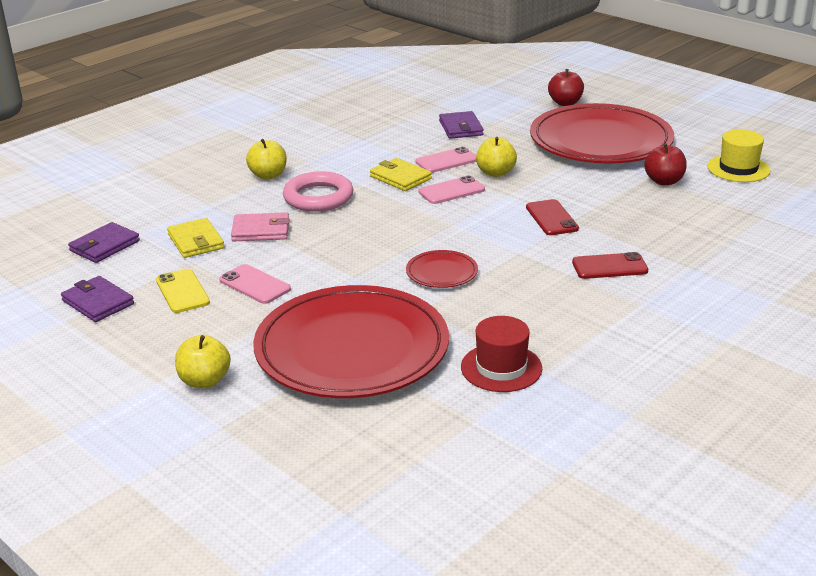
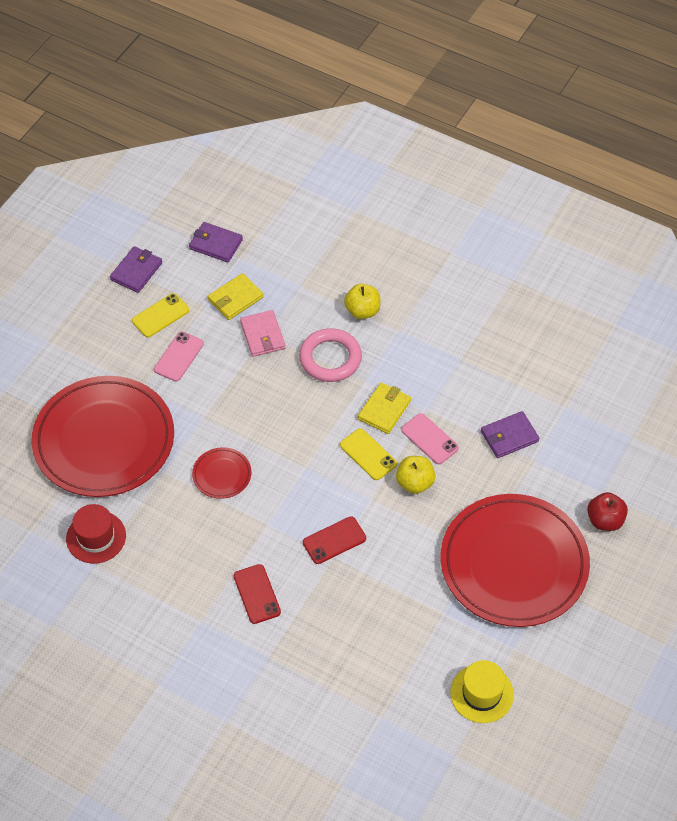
camera: 75 degrees right, 25 degrees up
(205, 381) = (52, 366): yellow apple -> none
(451, 191) = (368, 454): pink phone -> yellow phone
(664, 181) = (434, 627): red apple -> none

